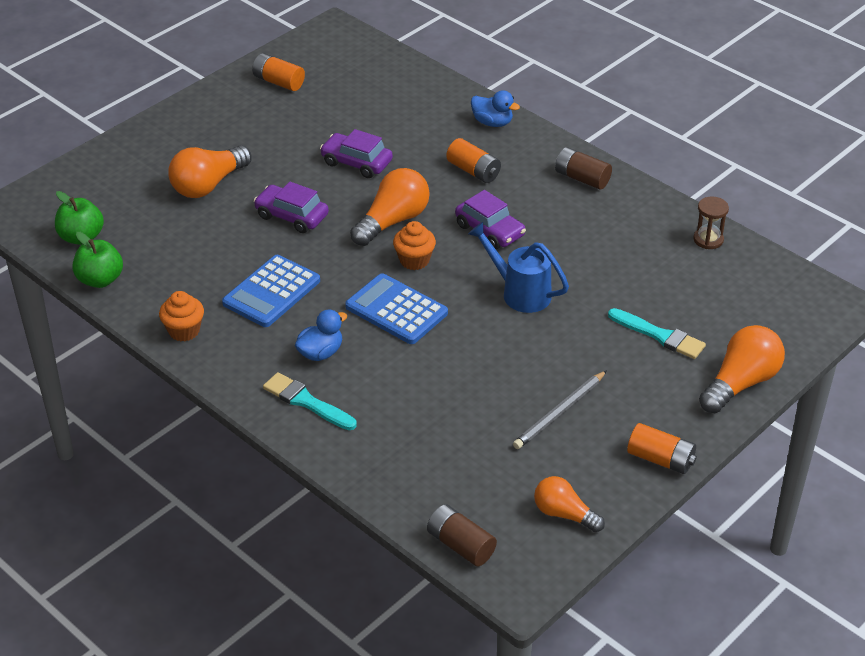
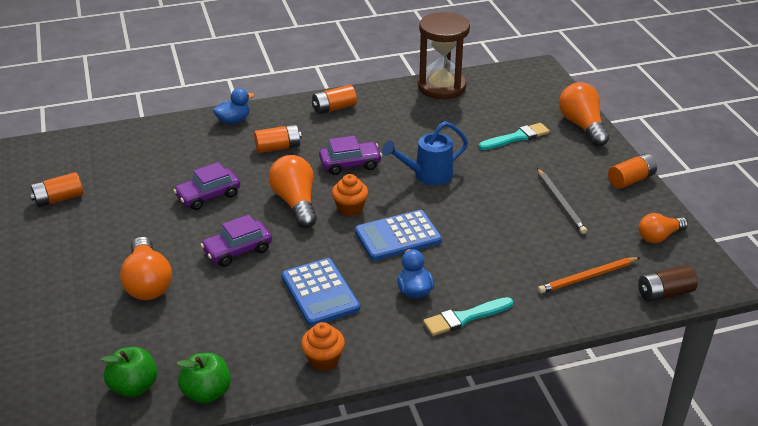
camera: 60 degrees left, 5 degrees down
(440, 474) = (587, 277): none -> orange pencil
(582, 178) = (334, 108): brown battery -> orange battery
(708, 239) = (441, 87): brown hourglass -> brown hourglass, size x2.21

